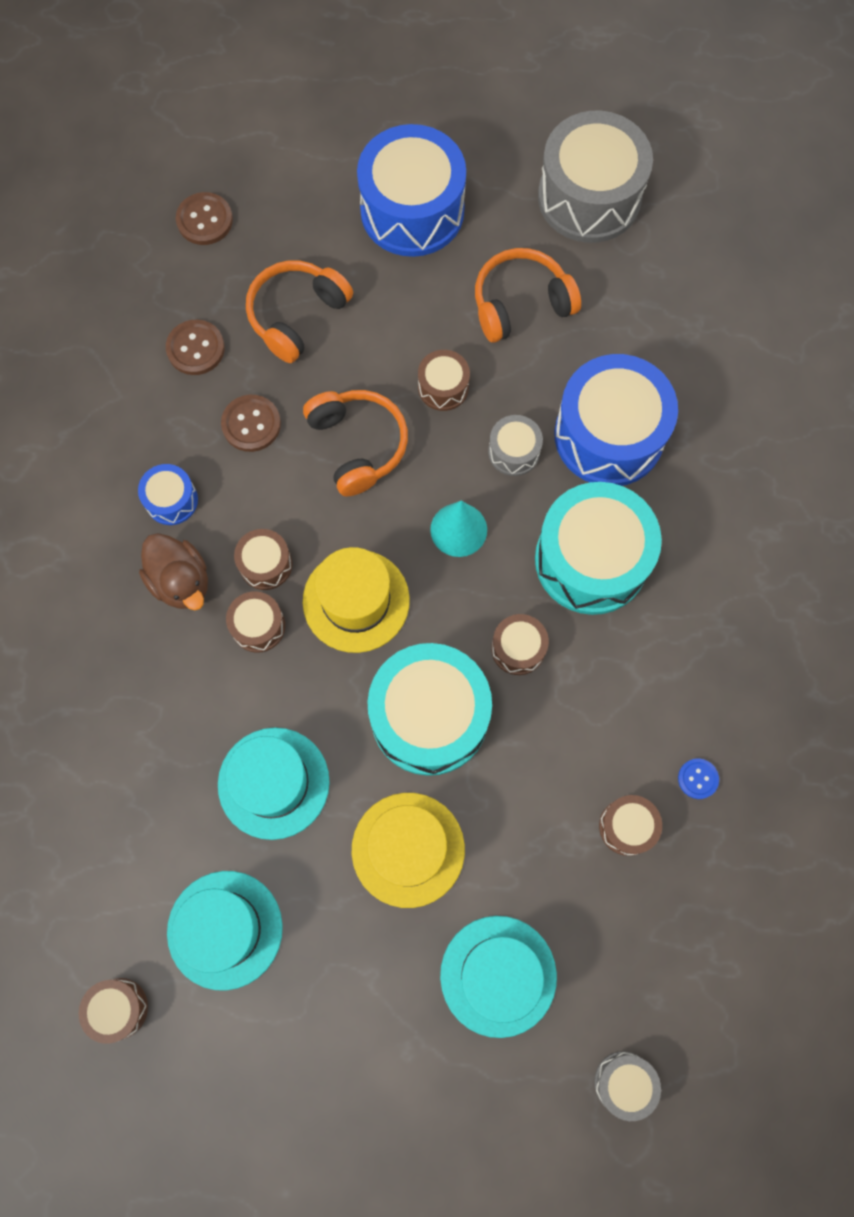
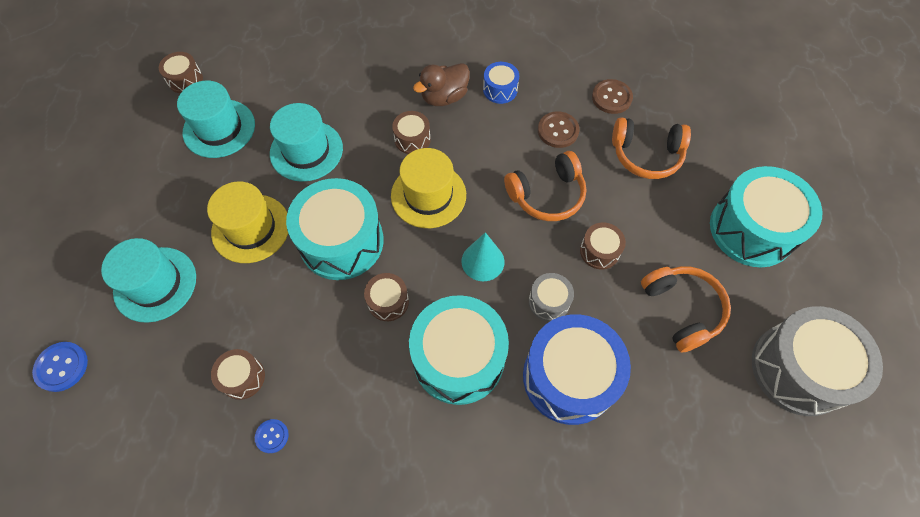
camera: 90 degrees right, 10 degrees down
(204, 220) = (713, 98): brown button -> none
(265, 564) = (455, 142): brown drum -> none
(297, 315) = (646, 155): orange headphones -> orange headphones turned 150 degrees clockwise
(412, 210) = (751, 229): blue drum -> turquoise drum
(624, 1083) = (62, 367): grey drum -> blue button

